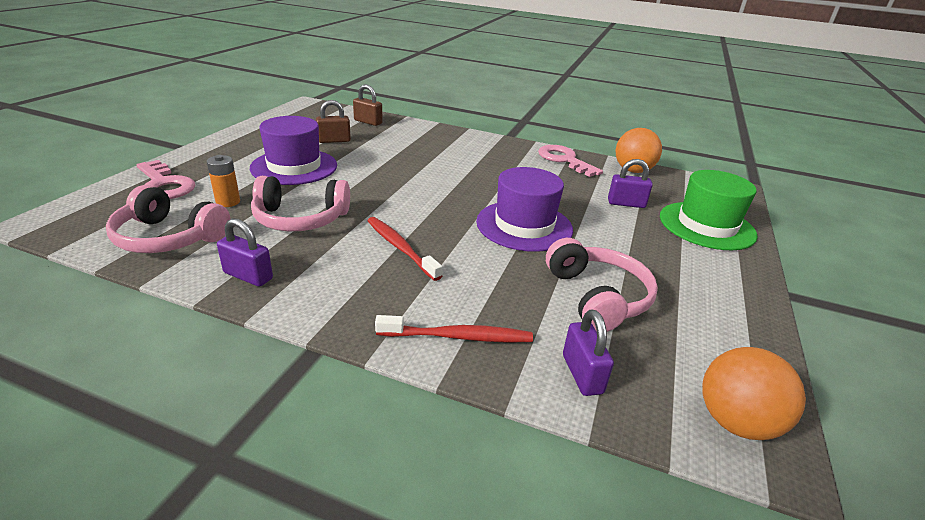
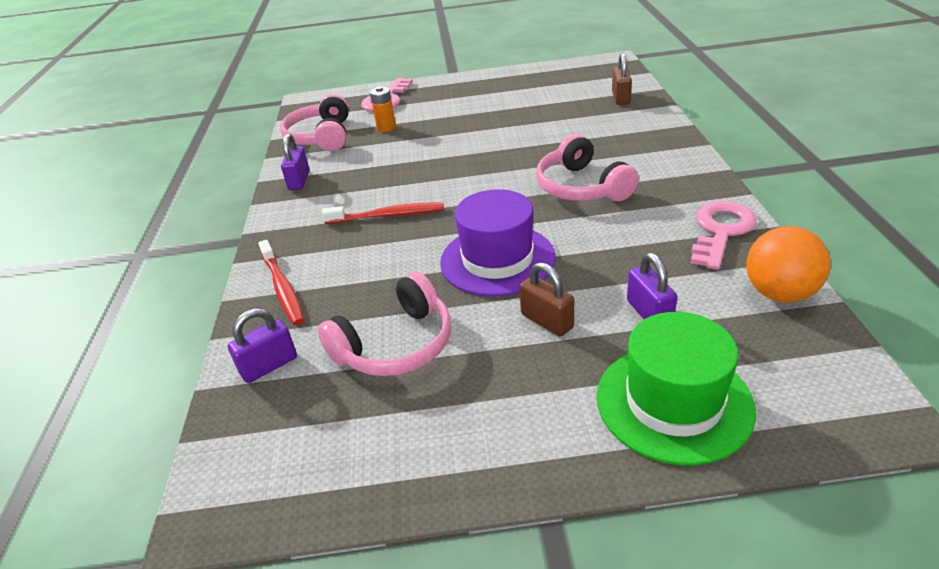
camera: 70 degrees right, 5 degrees up
(294, 167) = (472, 118): purple hat -> none
(300, 219) = (390, 160): pink headphones -> pink headphones (581, 187)
(334, 140) = (549, 106): brown padlock -> brown padlock (547, 321)
(400, 248) = (388, 215): red toothbrush -> red toothbrush turned 60 degrees clockwise
(735, 422) = (246, 480): orange ball -> none

